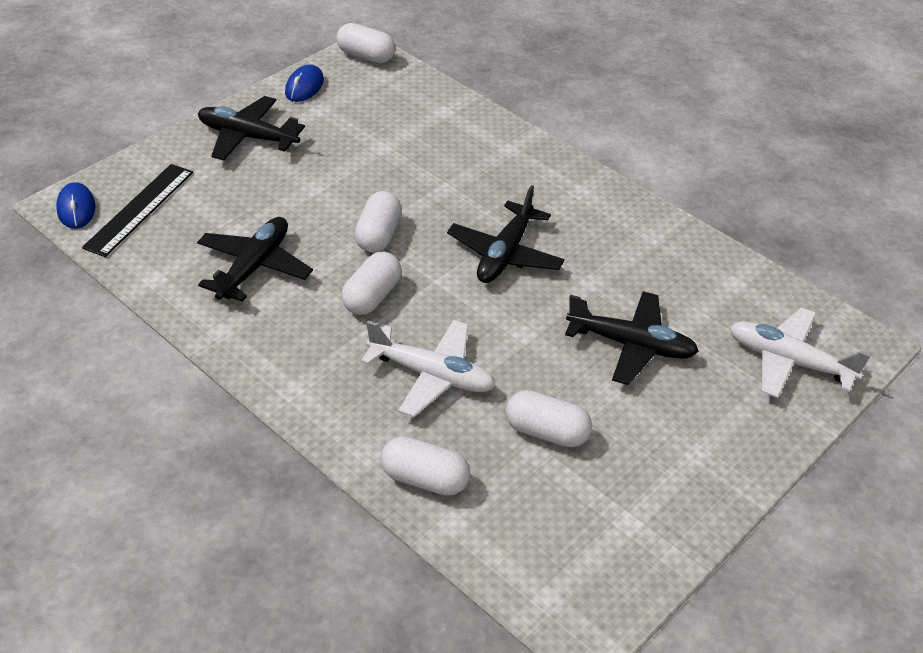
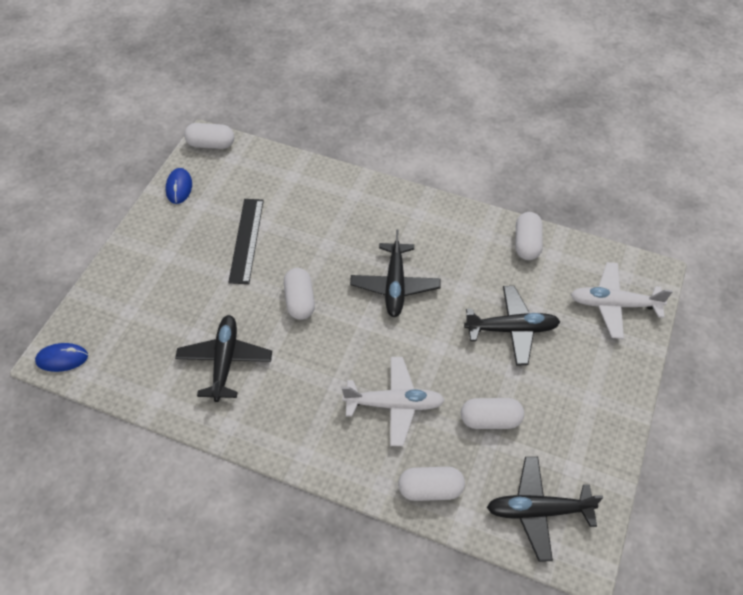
camera: 20 degrees left, 10 degrees up
(76, 209) = (62, 359): blue mouse -> blue mouse turned 60 degrees counterclockwise
(139, 209) = (112, 341): black ruler -> black ruler (246, 240)
(247, 137) = (160, 248): black plane -> black plane (538, 511)
(372, 296) = (321, 355): white capsule -> white capsule (526, 244)

